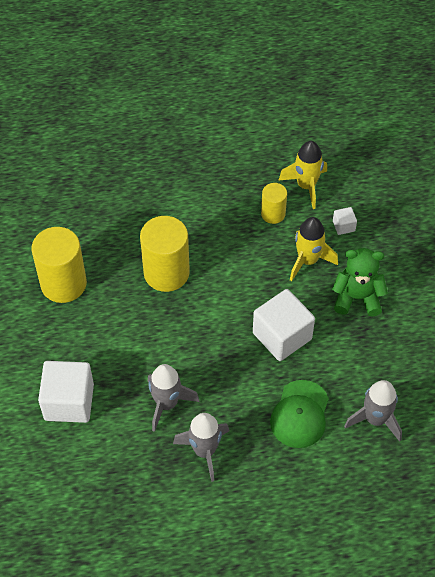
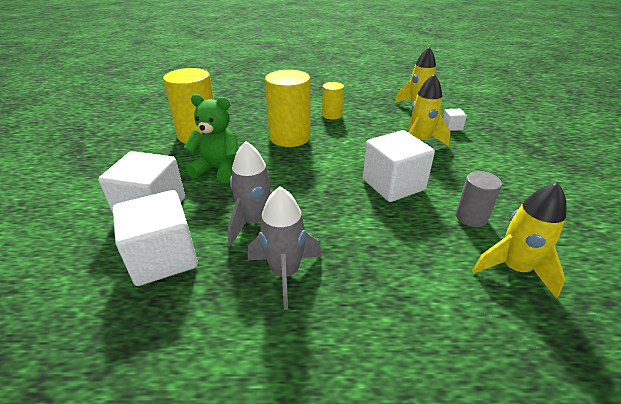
camera: 10 degrees right, 20 degrees down
(105, 452) = (163, 258): none -> white cube
(273, 214) = (389, 117): yellow cylinder -> yellow cylinder (332, 115)
(300, 414) = (412, 251): green cap -> none
(349, 368) = (471, 217): none -> grey cylinder
(357, 298) = (471, 167): green teddy bear -> green teddy bear (218, 169)
(375, 419) = (514, 269): grey rocket -> yellow rocket

